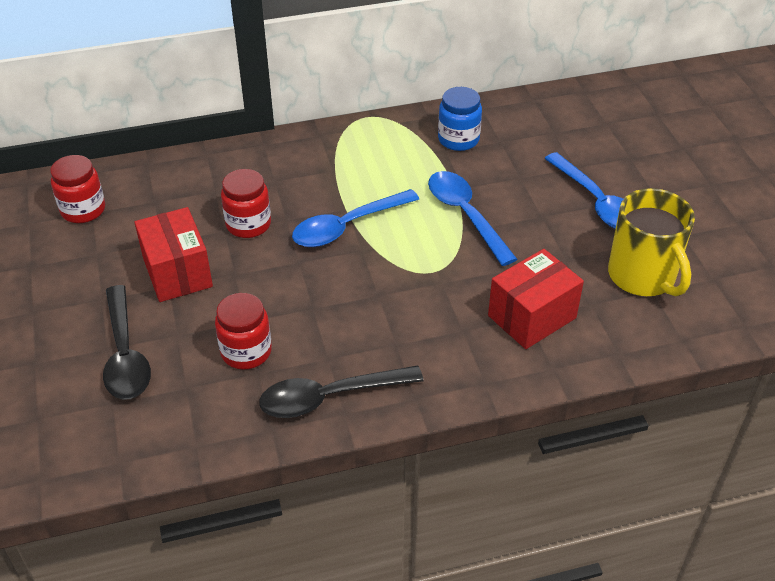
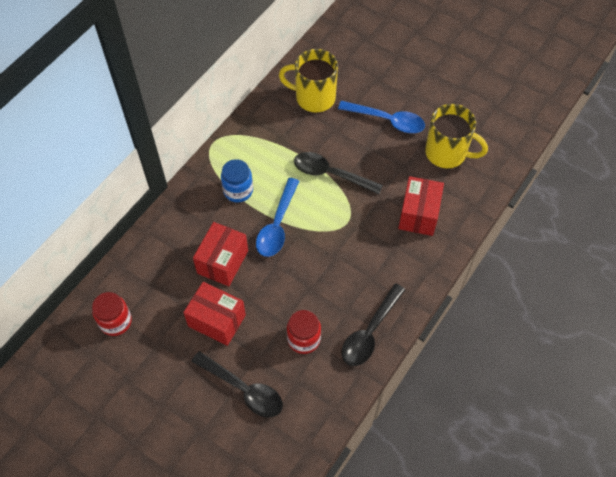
camera: 40 degrees left, 15 degrees up
(248, 224) = (222, 262): red jar -> red box
(458, 139) = (280, 125): blue jar -> blue jar (238, 190)
(465, 215) = (330, 174): blue spoon -> black spoon
(528, 135) = (314, 97): none -> yellow mug

